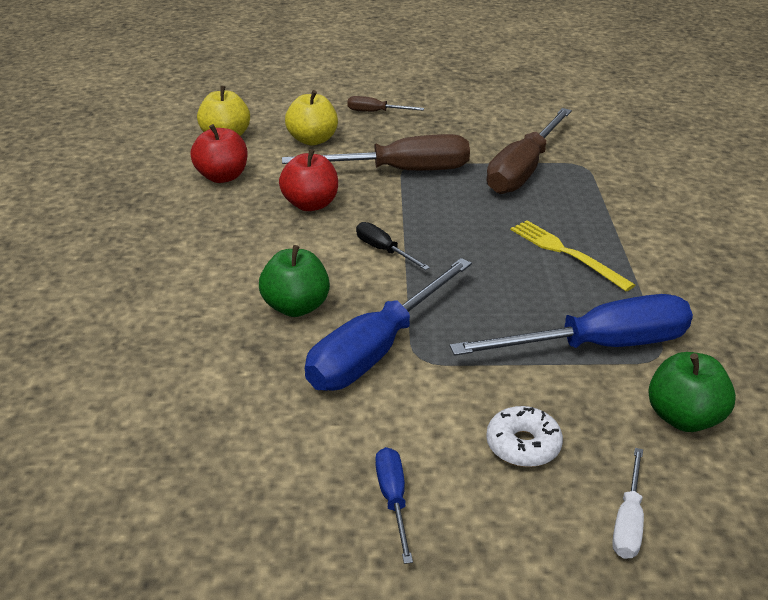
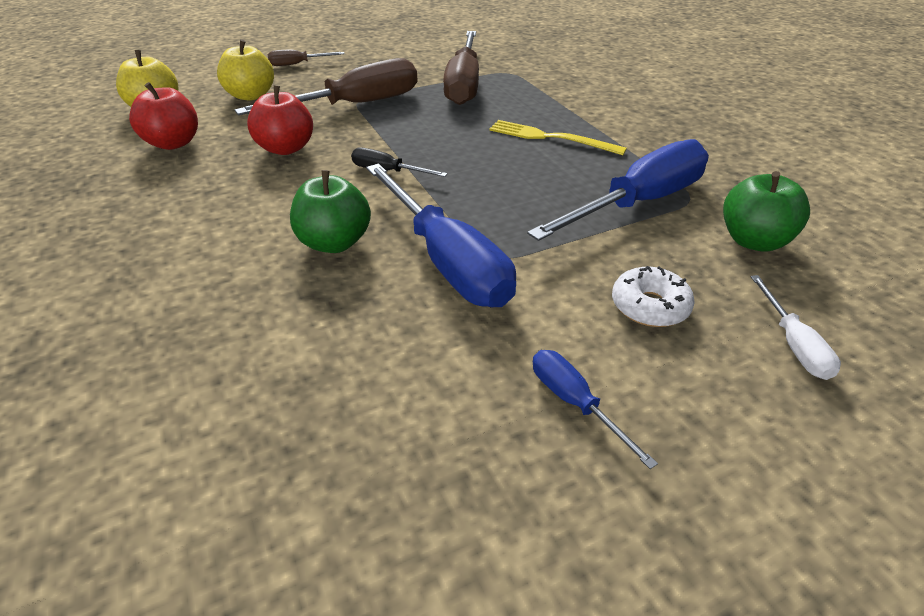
camera: 25 degrees left, 5 degrees up
(376, 350) = (446, 261): blue screwdriver -> blue screwdriver turned 45 degrees counterclockwise

